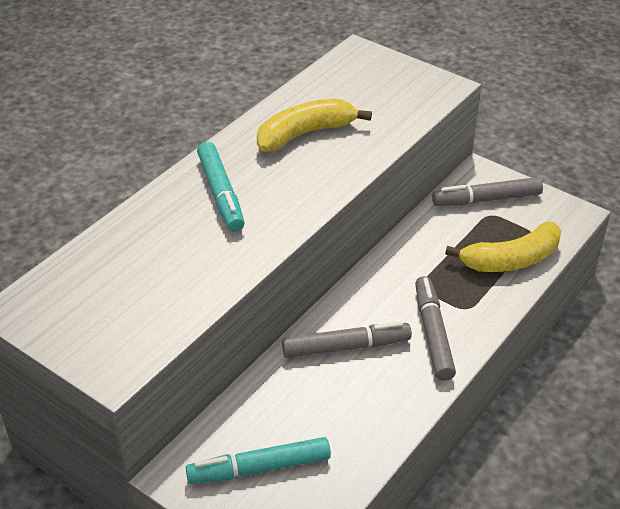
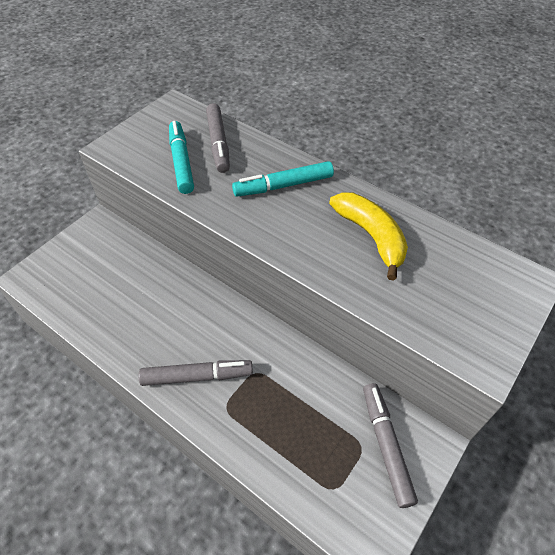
camera: 90 degrees right, 10 degrees up
(259, 468) = (90, 262): turquoise marker -> turquoise marker (181, 162)
(346, 347) = (190, 312): grey marker -> grey marker (218, 143)
(511, 260) = (291, 459): yellow banana -> none

